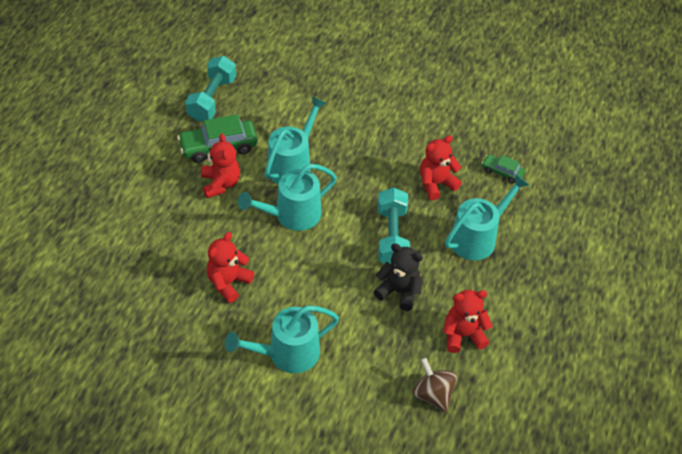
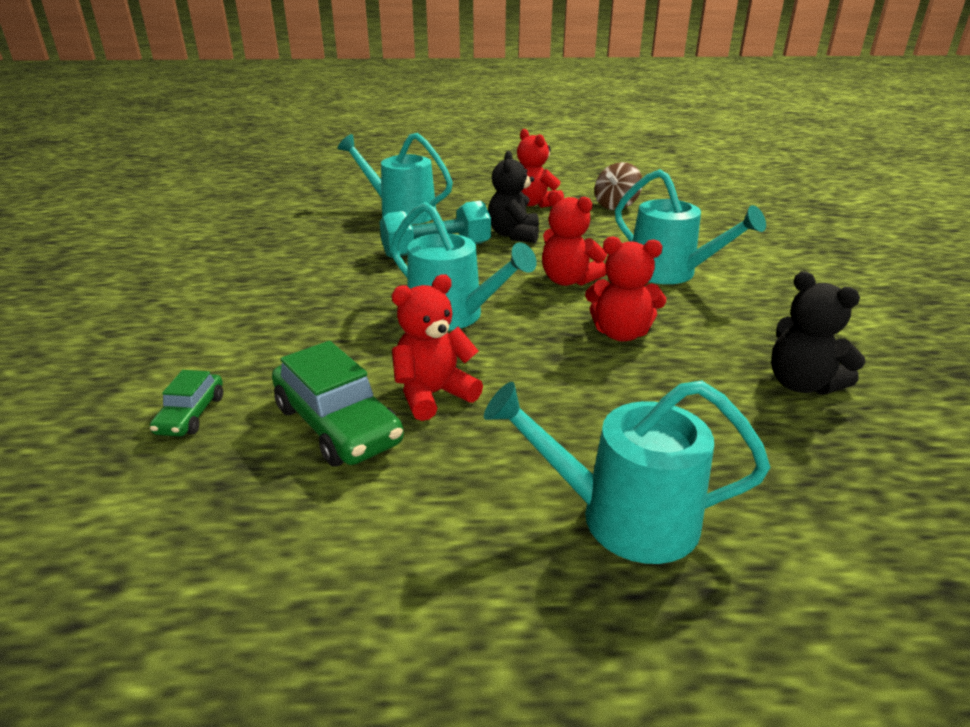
camera: 110 degrees left, 20 degrees down
(135, 333) = (801, 384): none -> black teddy bear
(212, 99) = (182, 479): turquoise dumbbell -> none
(292, 165) = (346, 339): turquoise watering can -> turquoise watering can (624, 517)
(436, 184) = (329, 241): red teddy bear -> red teddy bear (568, 280)
(502, 172) = (290, 214): green car -> green car (191, 414)

